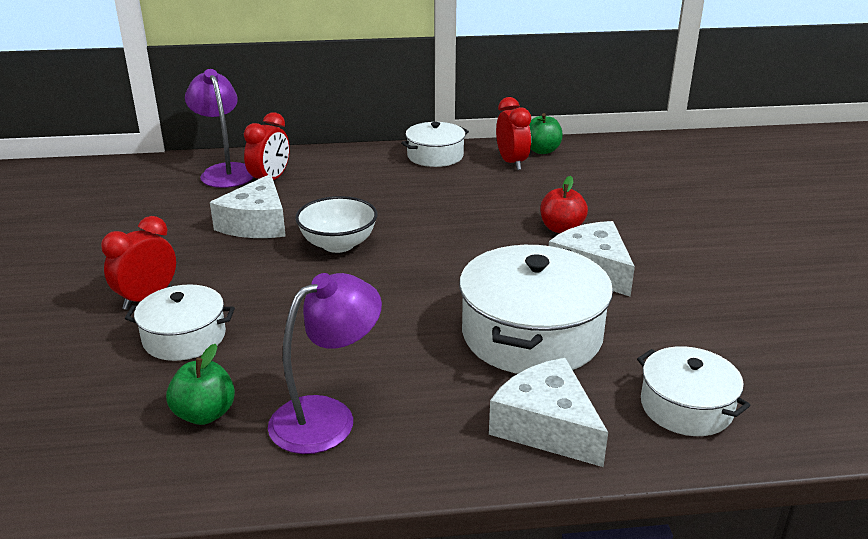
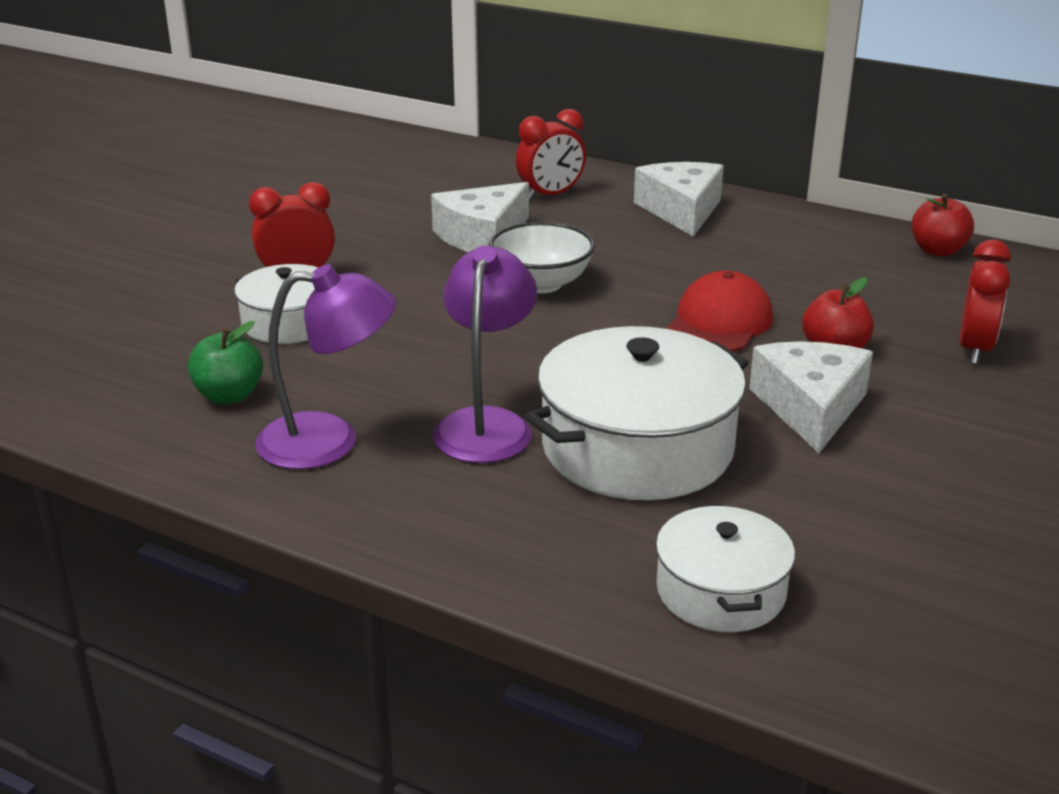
camera: 35 degrees right, 0 degrees up
(225, 171) = (514, 173): purple lamp -> purple lamp (486, 424)
(435, 156) = (780, 219): white pot -> none
(479, 234) = (719, 323): none -> red cap
(512, 163) = (873, 254): red clock -> red clock (975, 349)
(542, 150) = (937, 250): green apple -> red apple
(546, 426) = (531, 540): white cheese -> white cheese (681, 210)

